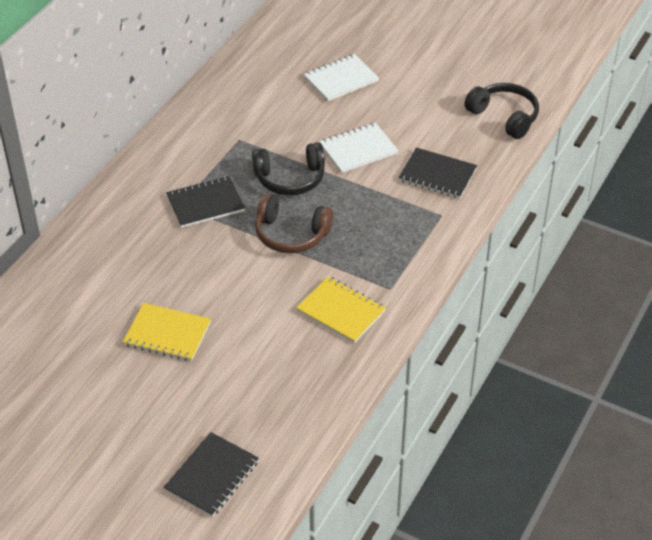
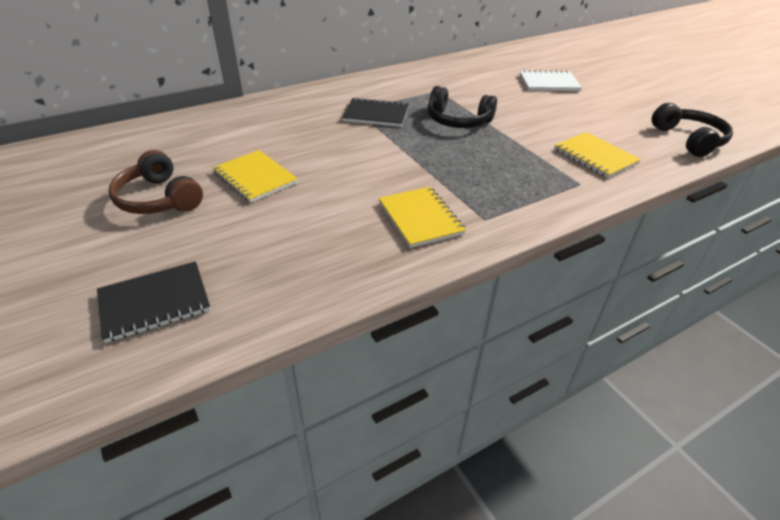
camera: 30 degrees right, 5 degrees down
(291, 234) = (425, 152): brown headphones -> brown headphones (158, 199)
(358, 149) = (531, 121): white notebook -> none
(437, 175) = (595, 156): black notebook -> yellow notebook

